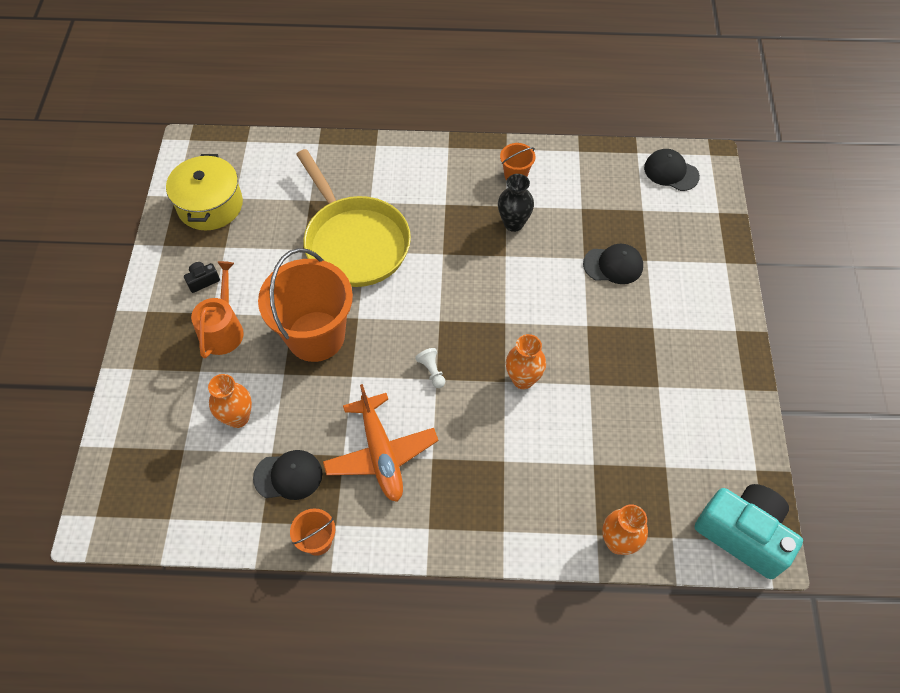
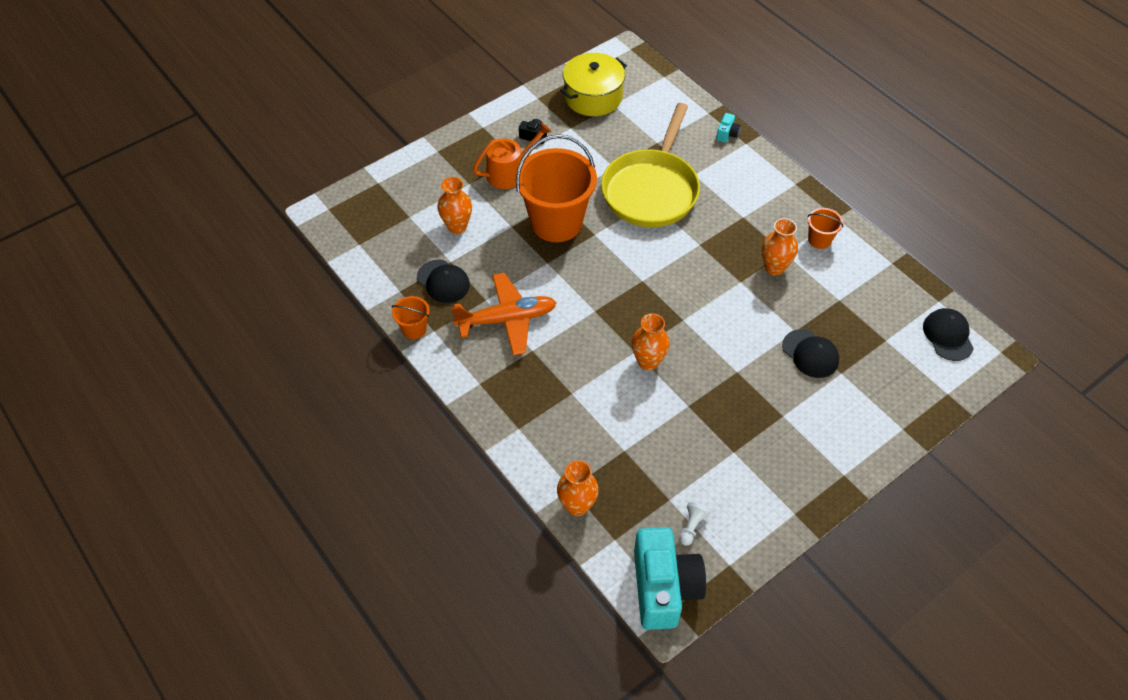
camera: 50 degrees right, 5 degrees down
(353, 149) = (727, 134): none -> turquoise camera
(381, 454) = (507, 319): orange plane -> orange plane turned 135 degrees counterclockwise
(432, 371) = (598, 304): white pawn -> white pawn (691, 527)
(513, 223) = (774, 267): black vase -> orange vase

